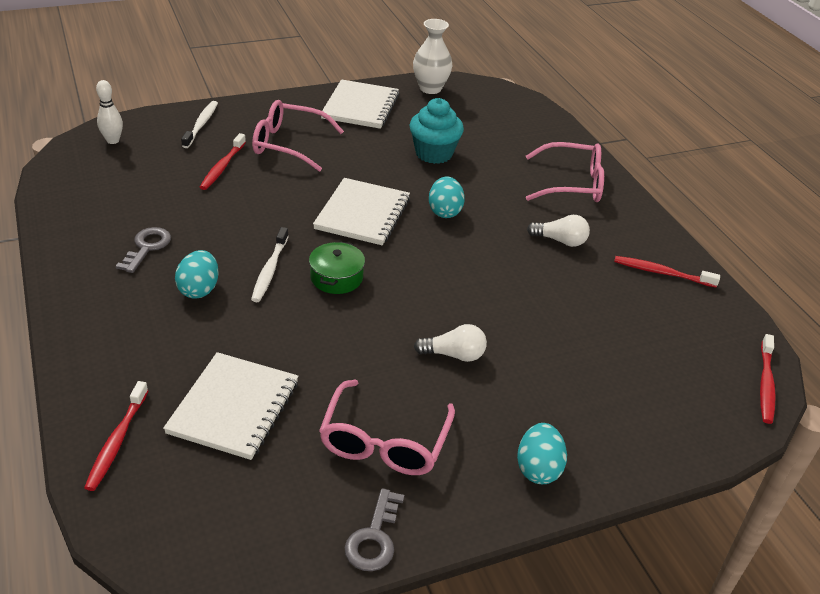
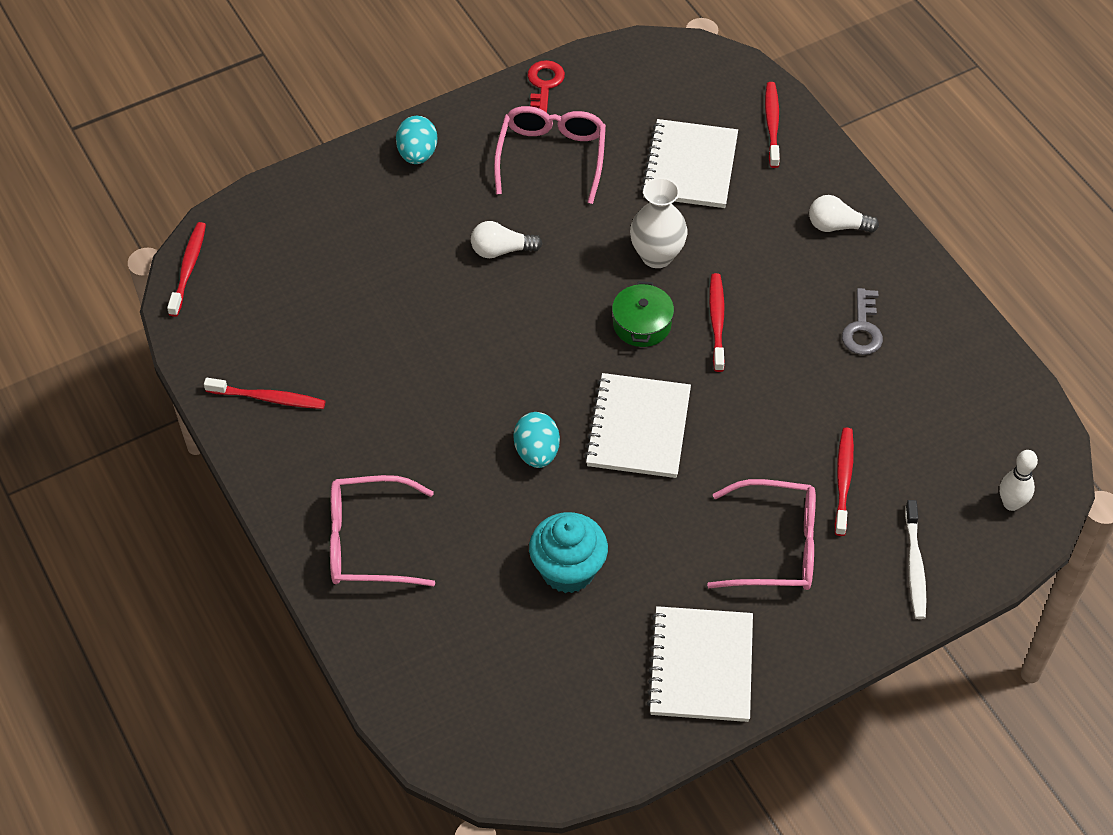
camera: 175 degrees right, 15 degrees up
(199, 289) = (779, 283): turquoise egg -> none
(270, 270) = (717, 321): white toothbrush -> red toothbrush
(374, 537) = (544, 85): grey key -> red key
(430, 88) = (600, 748): white vase -> white vase (657, 256)
(560, 241) = (388, 428): white light bulb -> white light bulb (837, 226)

